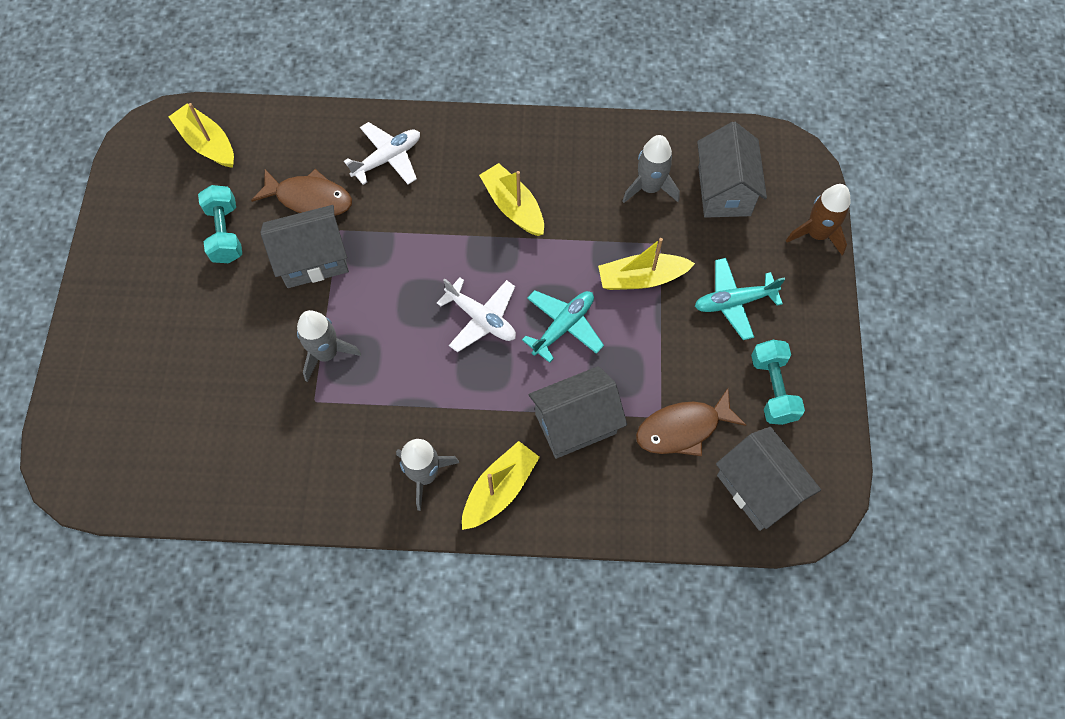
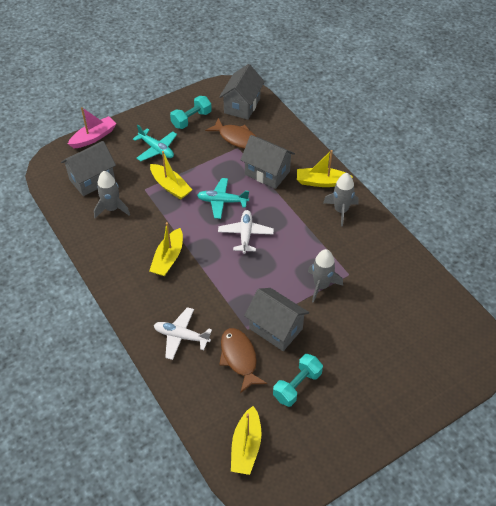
camera: 125 degrees left, 15 degrees down
(817, 234) = (94, 137): brown rocket -> pink boat

